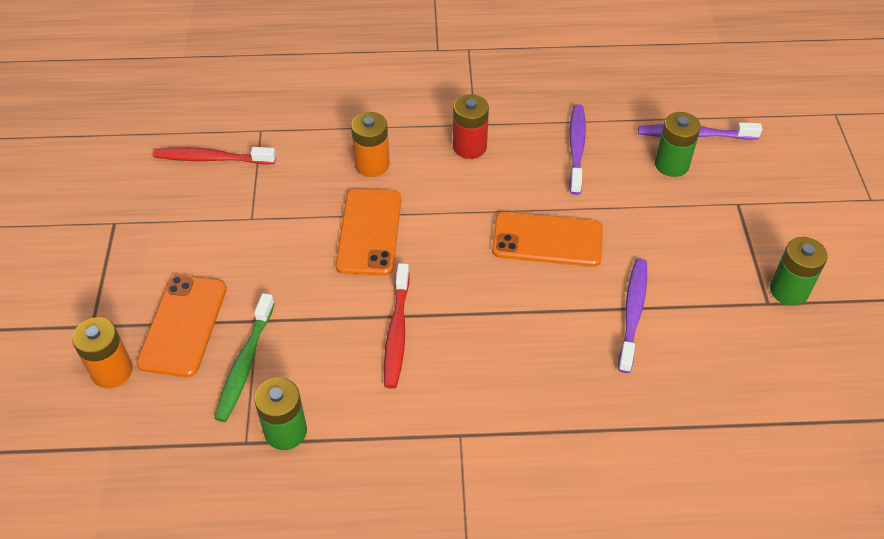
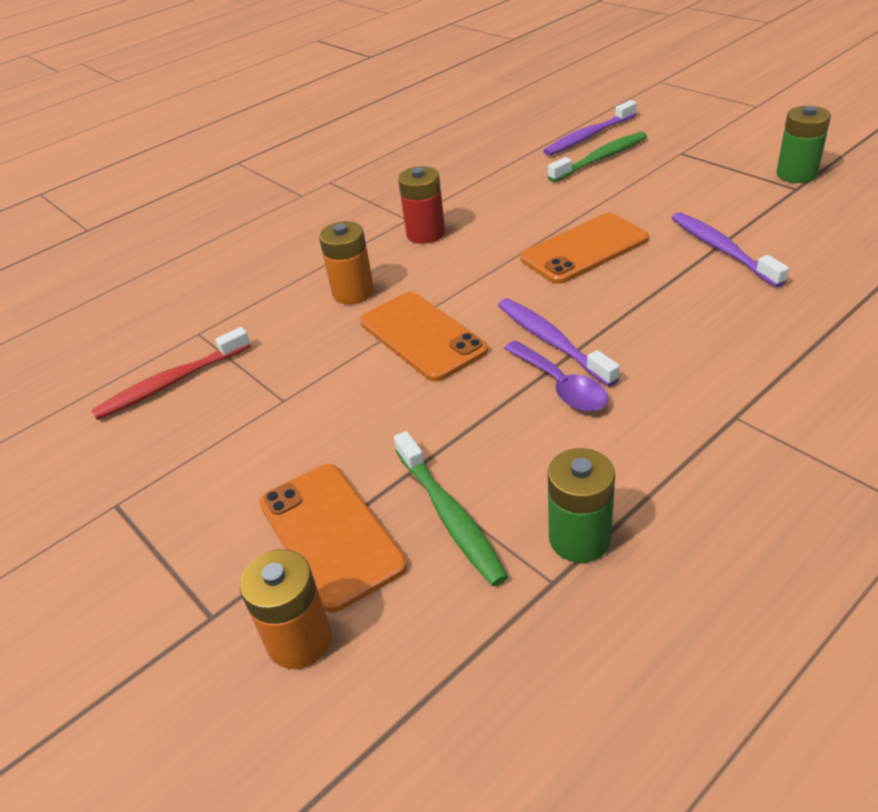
camera: 35 degrees left, 10 degrees down
(397, 332) = (561, 386): red toothbrush -> purple spoon
(576, 148) = (515, 188): purple toothbrush -> purple toothbrush (552, 341)
(671, 164) = (600, 158): green battery -> green toothbrush

